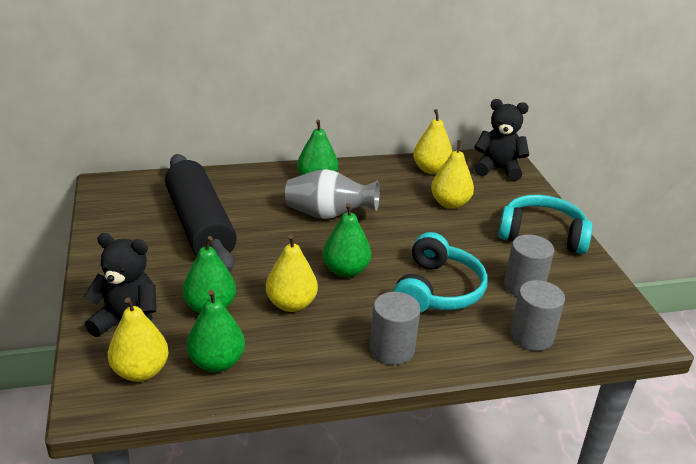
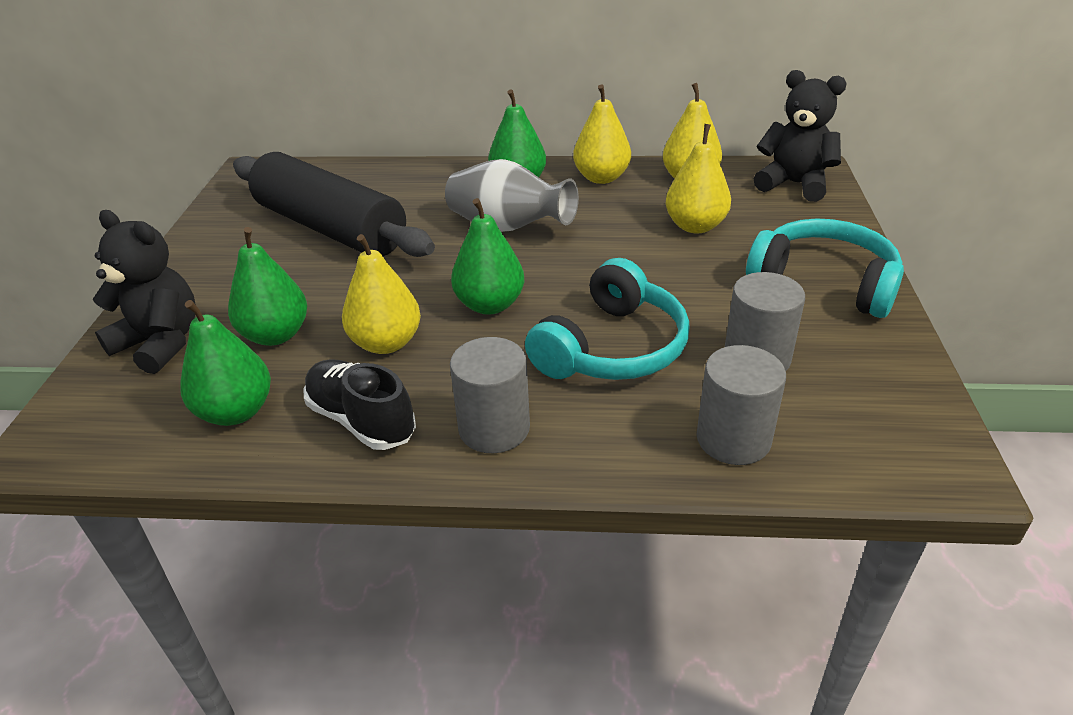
camera: 20 degrees right, 5 degrees up
(140, 371) = (132, 409): yellow pear -> yellow pear (601, 178)
(200, 226) = (330, 228): black rolling pin -> black rolling pin turned 45 degrees counterclockwise
(305, 356) = (361, 420): none -> black shoe

